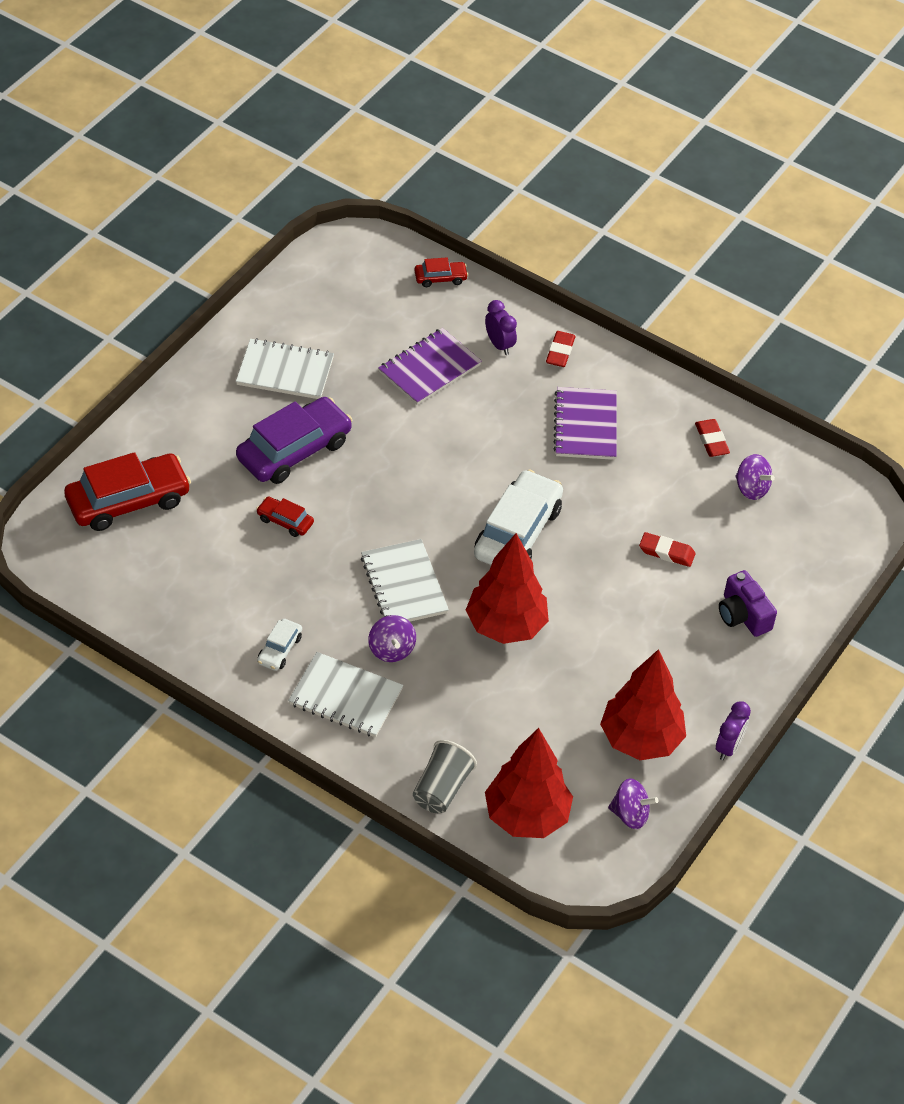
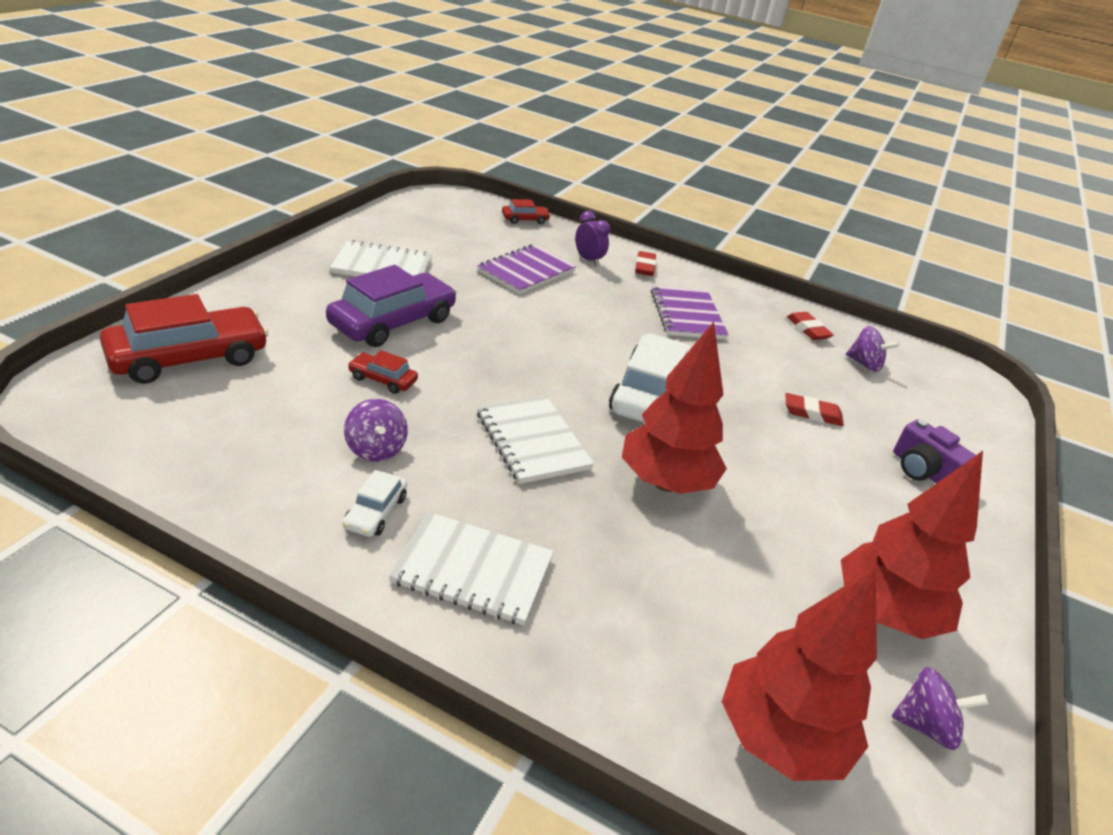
camera: 10 degrees left, 15 degrees down
(391, 649) = (528, 510): purple spinning top -> purple spinning top (375, 449)
(442, 788) = (638, 701): grey cup -> none
(728, 747) = (997, 619): purple clock -> none

